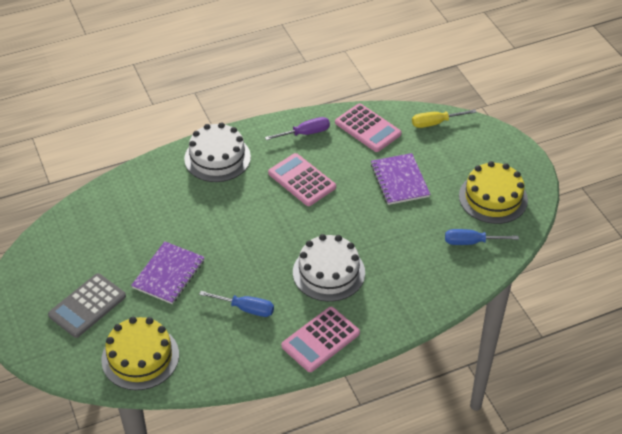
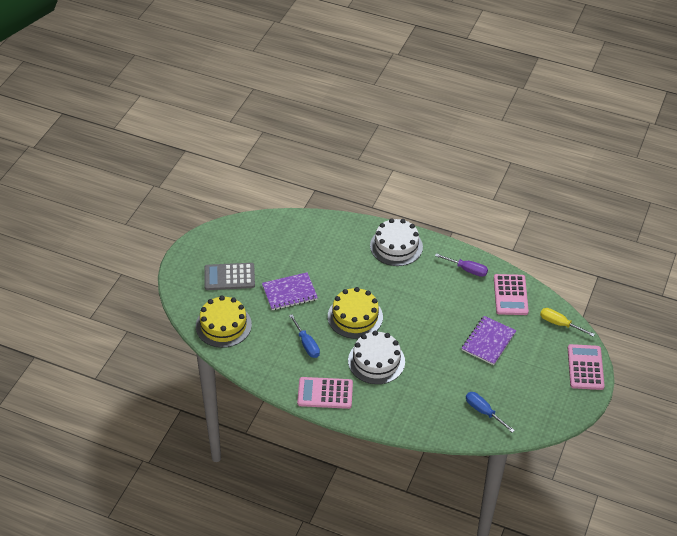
camera: 45 degrees right, 0 degrees up
(302, 180) = (429, 296): pink calculator -> pink calculator (585, 367)
(493, 198) = (534, 397): yellow cake -> yellow cake (355, 316)

